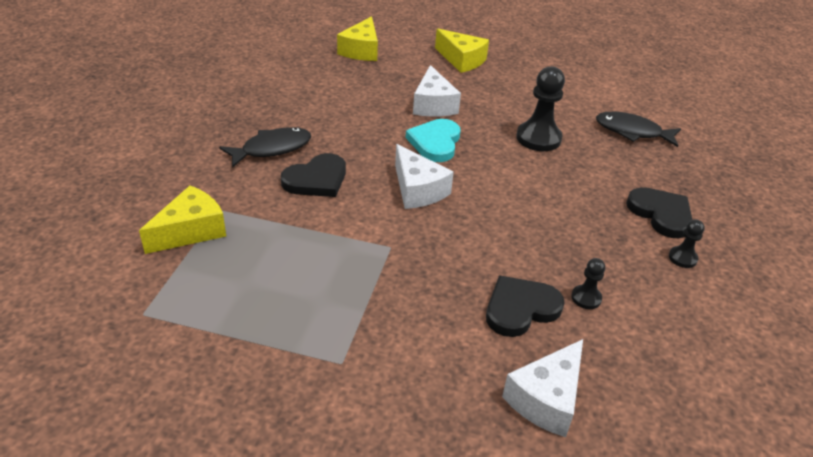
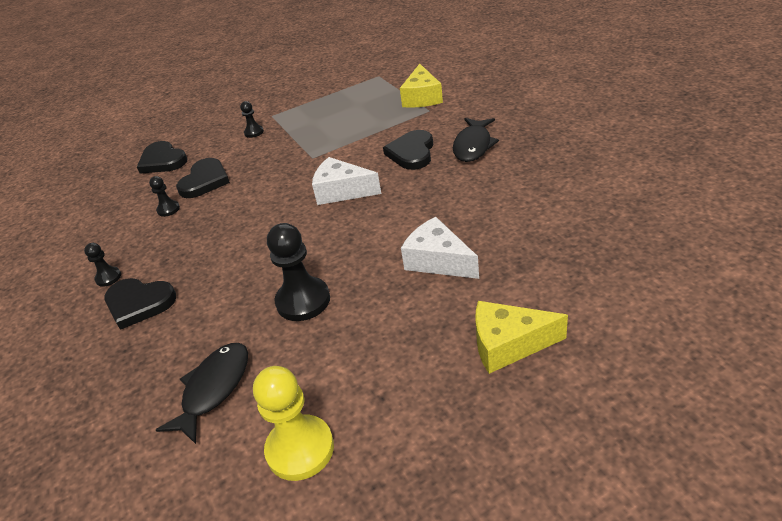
camera: 145 degrees right, 0 degrees up
(361, 50) = (612, 265): yellow cheese -> none
(396, 346) = (254, 132): none -> black pawn
(435, 142) = (381, 229): turquoise heart -> none
(546, 399) = (162, 161): white cheese -> black heart
(603, 87) = (300, 449): none -> yellow pawn
(632, 132) = (213, 389): black fish -> black fish turned 45 degrees counterclockwise

